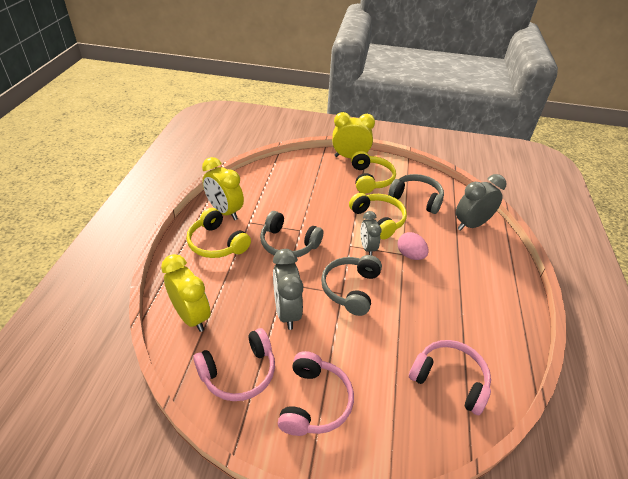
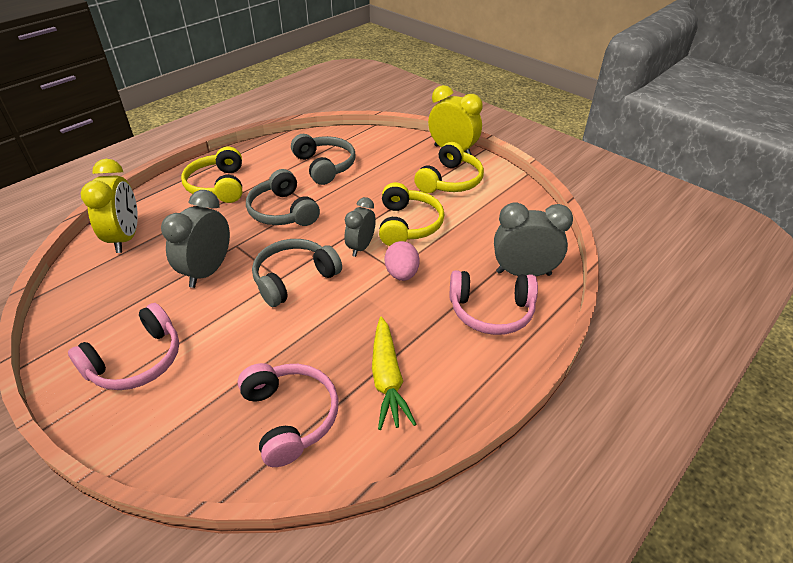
camera: 35 degrees right, 0 degrees up
(225, 211) = (258, 161): yellow clock -> none
(239, 372) = (107, 302): pink headphones -> pink headphones (491, 311)
(416, 199) = (483, 220): grey headphones -> grey headphones (325, 166)
(473, 325) = (387, 378): none -> yellow carrot

